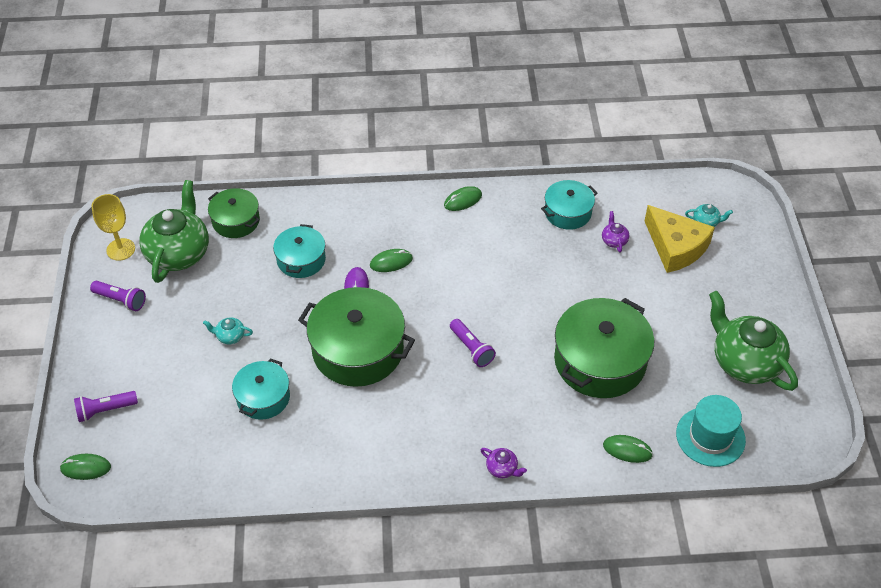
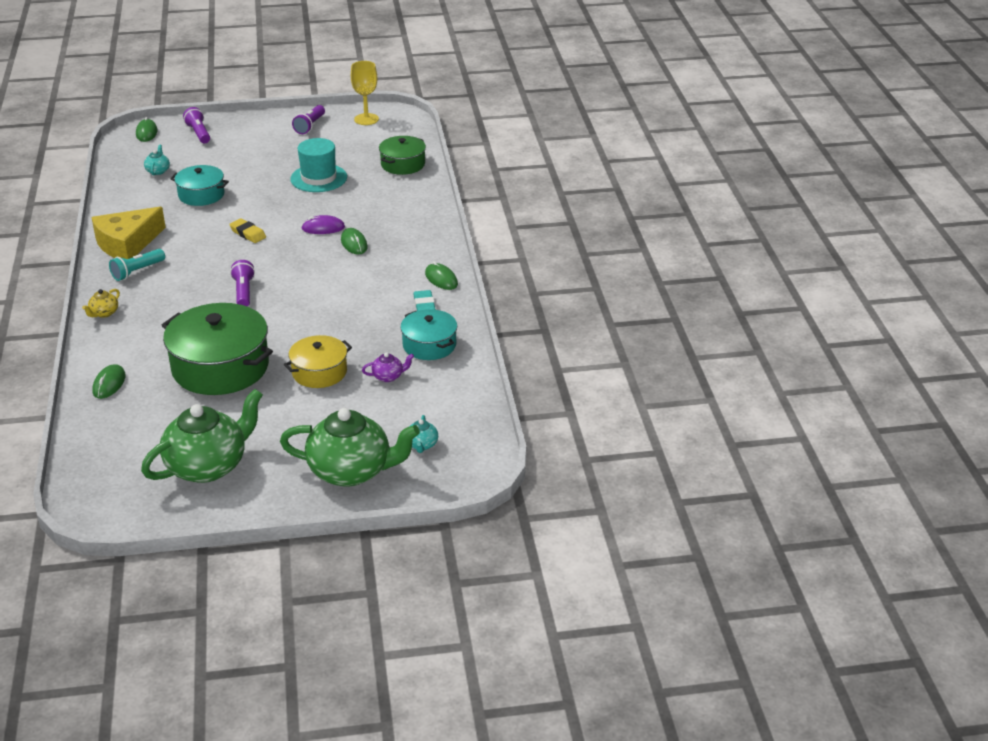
camera: 85 degrees right, 15 degrees down
(179, 253) = (362, 143): green teapot -> green teapot (351, 471)
(230, 336) = (268, 174): turquoise teapot -> turquoise teapot (158, 171)
(301, 260) = (356, 199): turquoise pot -> none
(358, 350) = (248, 234): green pot -> yellow eraser
(422, 446) = (137, 271): none -> turquoise flashlight
(471, 349) = (244, 292): purple flashlight -> purple flashlight turned 120 degrees clockwise
(502, 469) = (104, 313): purple teapot -> yellow teapot
(505, 213) = (424, 305): none -> turquoise eraser
(607, 287) = (319, 372): none -> yellow pot
(675, 247) = (380, 421): yellow cheese -> yellow cheese (127, 243)
(710, 437) = (114, 437): turquoise hat -> turquoise hat (318, 178)

